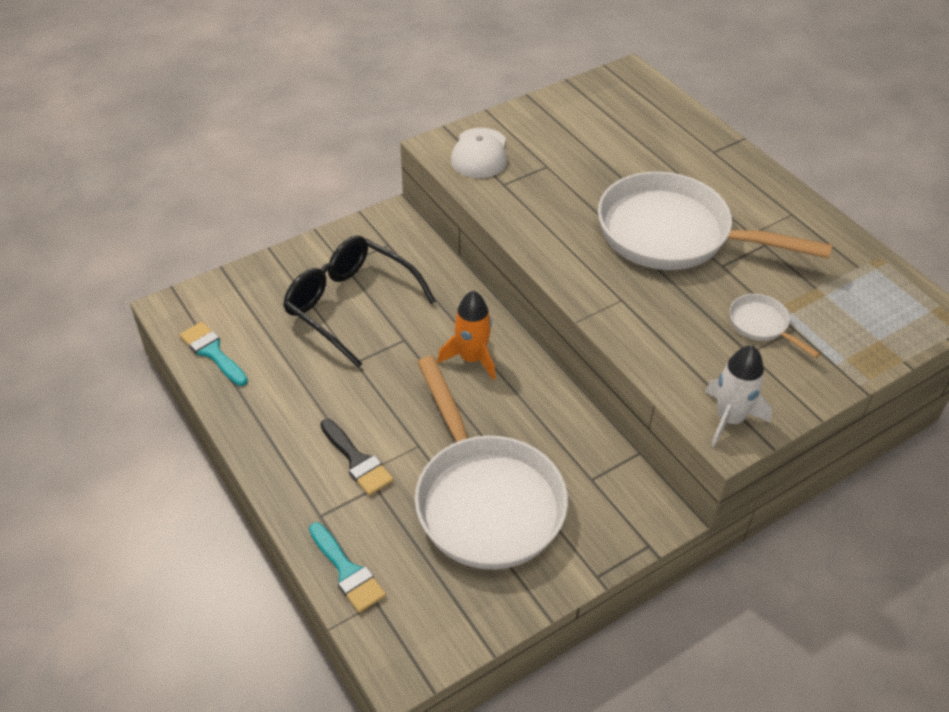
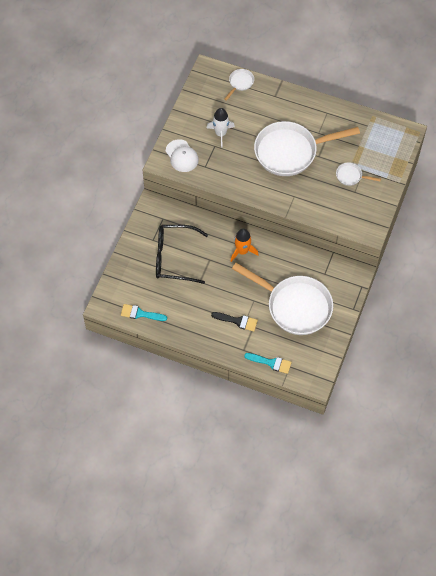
camera: 35 degrees left, 15 degrees up
(667, 111) = (240, 83): none -> white pan
(729, 419) = (366, 225): white rocket -> white rocket (220, 134)

